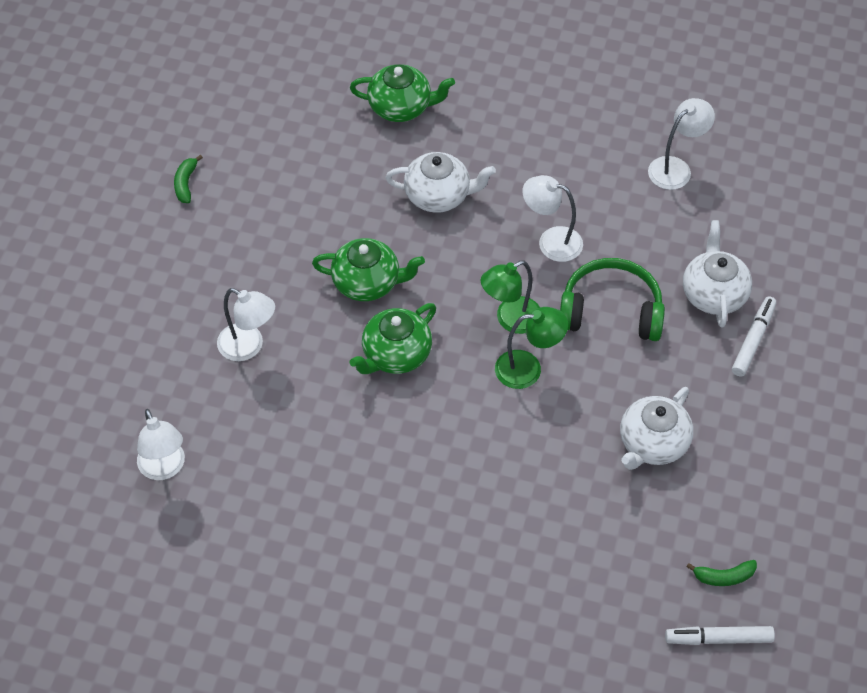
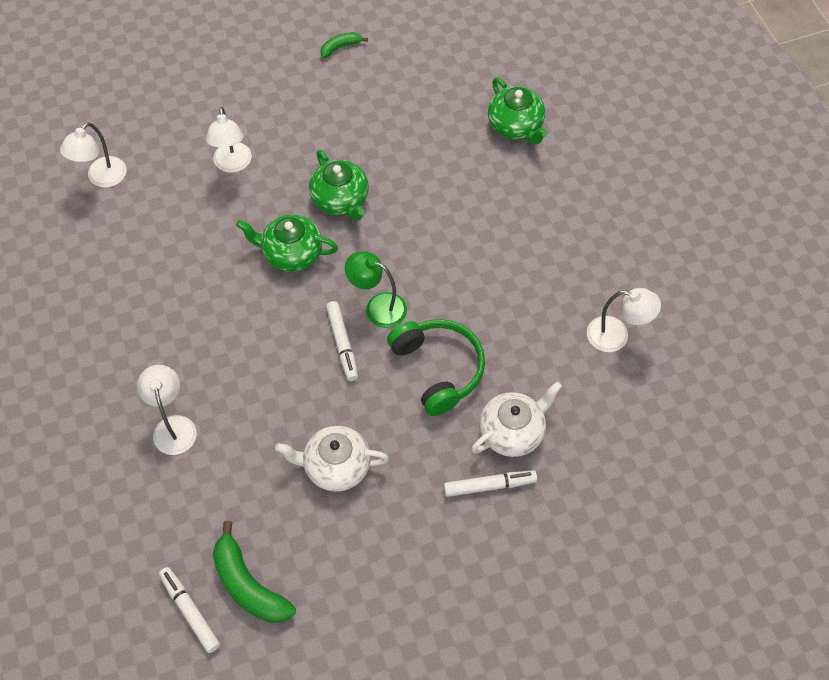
camera: 55 degrees right, 5 degrees up
(438, 196) = (454, 196): white teapot -> none
(528, 368) = (342, 344): green lamp -> white marker
(551, 241) = (472, 292): white lamp -> white lamp (173, 426)
(724, 576) = (248, 585): green banana -> green banana, size x1.86

